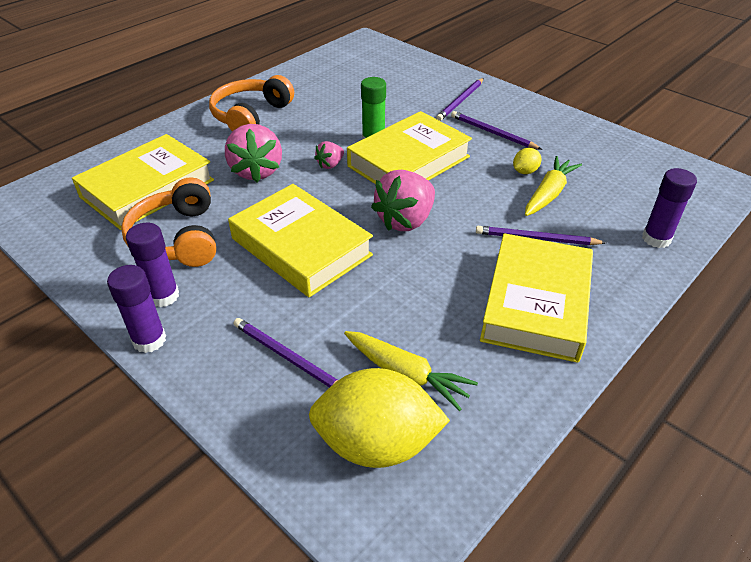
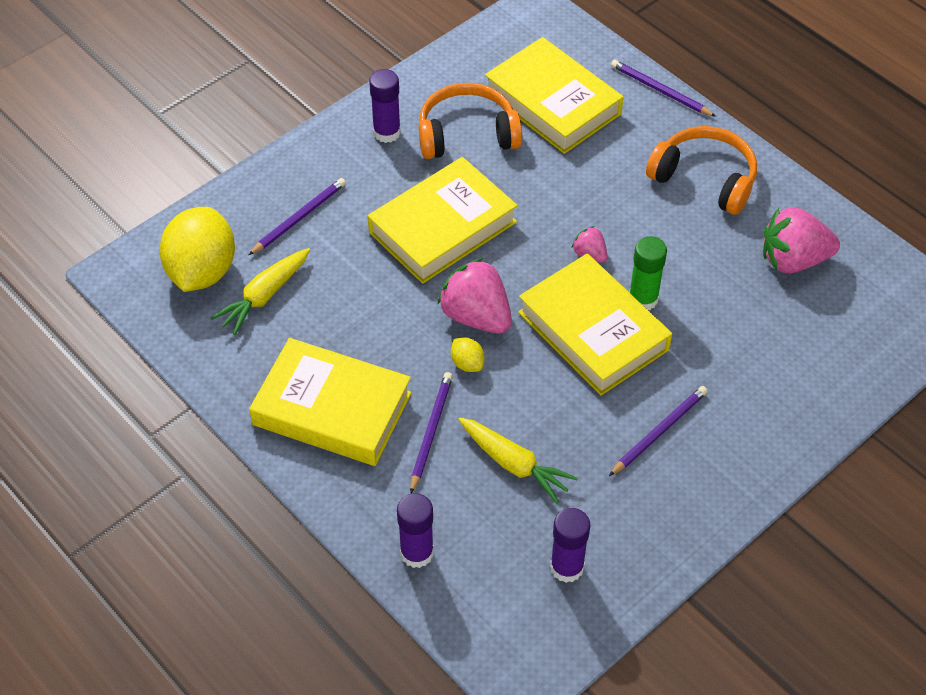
camera: 95 degrees right, 10 degrees up
(149, 340) = (335, 129): purple glue stick -> purple glue stick (567, 567)
(256, 171) = (580, 188): pink strawberry -> pink strawberry (793, 260)
(460, 101) = (748, 408): purple pencil -> purple pencil (660, 90)
(525, 171) = (564, 449): yellow lemon -> yellow lemon (467, 363)

